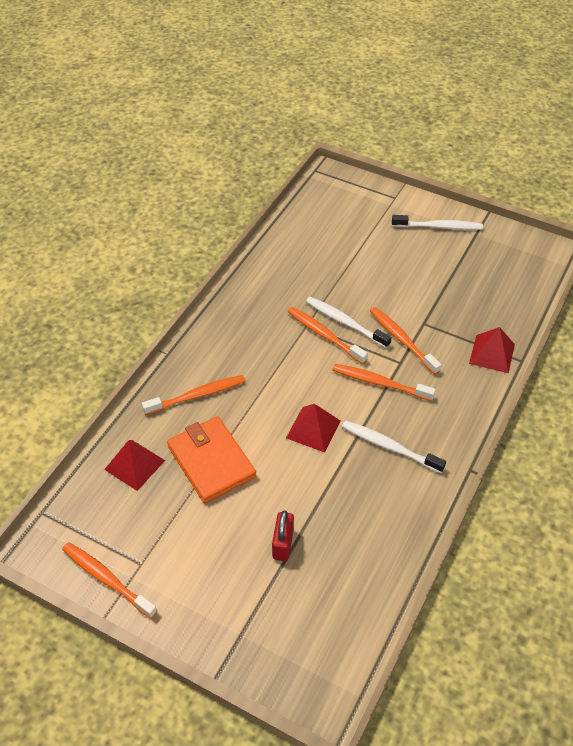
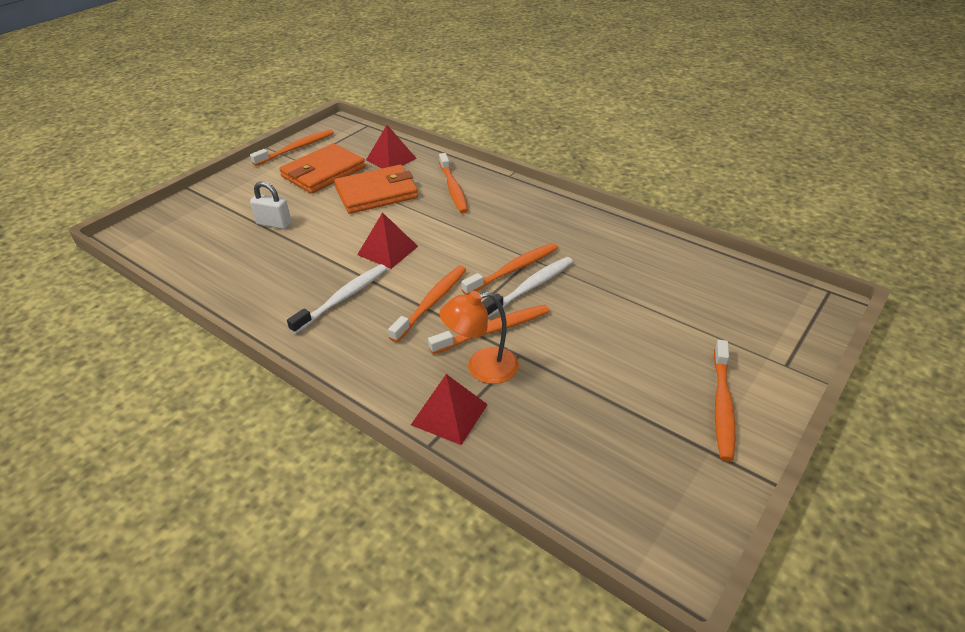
camera: 100 degrees right, 10 degrees down
(168, 528) = (323, 172): none -> orange wallet
(283, 544) = (274, 224): red padlock -> white padlock
(439, 227) = (722, 405): white toothbrush -> orange toothbrush
(443, 342) = (482, 368): none -> orange lamp

